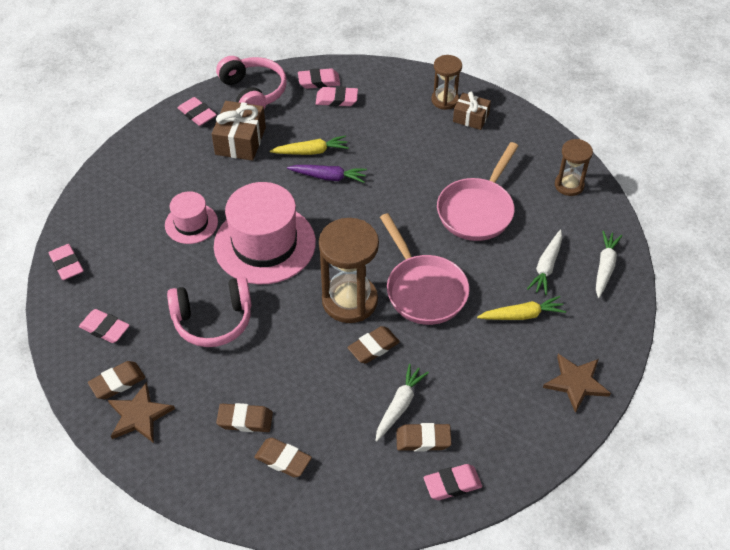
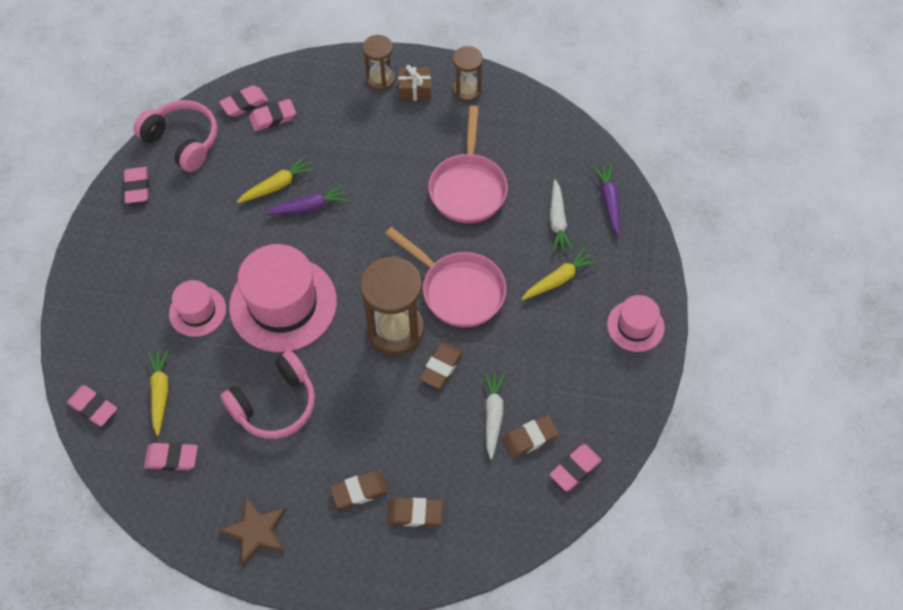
camera: 25 degrees left, 10 degrees up
(117, 382) = (216, 507): brown eraser -> none
(125, 274) = (160, 392): none -> yellow carrot
(197, 114) = (137, 187): pink eraser -> pink eraser turned 60 degrees clockwise
(240, 141) = (199, 201): brown gift -> none
(569, 185) = (539, 128): brown hourglass -> brown hourglass (467, 91)
(576, 383) = (635, 326): brown star -> pink hat
(605, 267) = (609, 201): white carrot -> purple carrot

